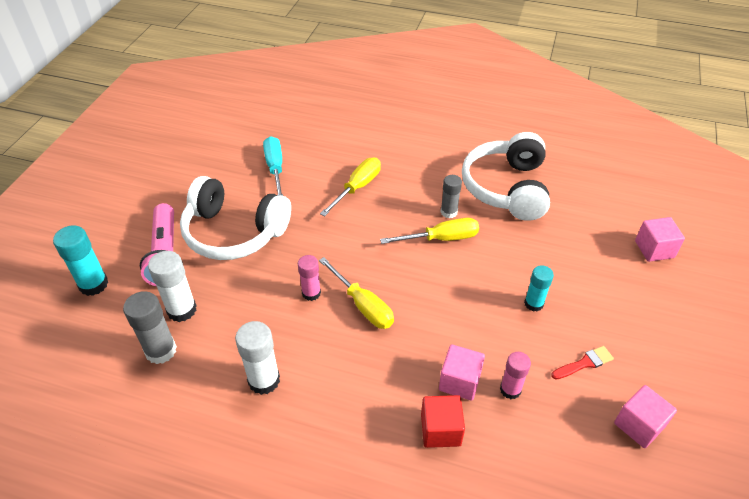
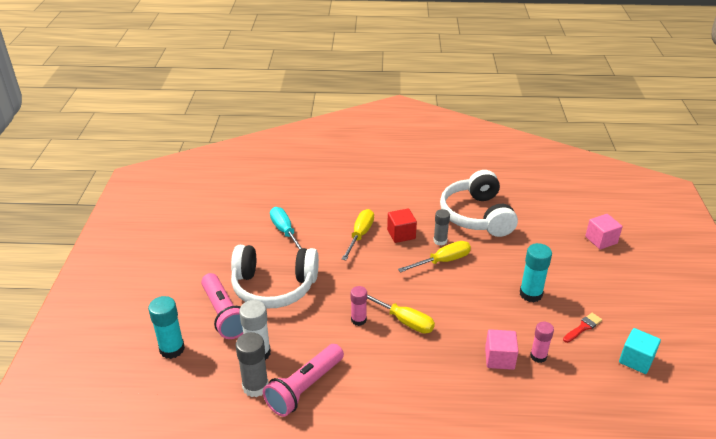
camera: 15 degrees left, 10 degrees down
(213, 365) = (304, 388): none -> pink flashlight
(264, 380) = (350, 390): white glue stick -> none
(440, 430) = (500, 394): red cube -> red cube (401, 234)
(533, 303) = (530, 294): turquoise glue stick -> turquoise glue stick, size x1.51
(639, 425) = (636, 360): pink cube -> turquoise cube

